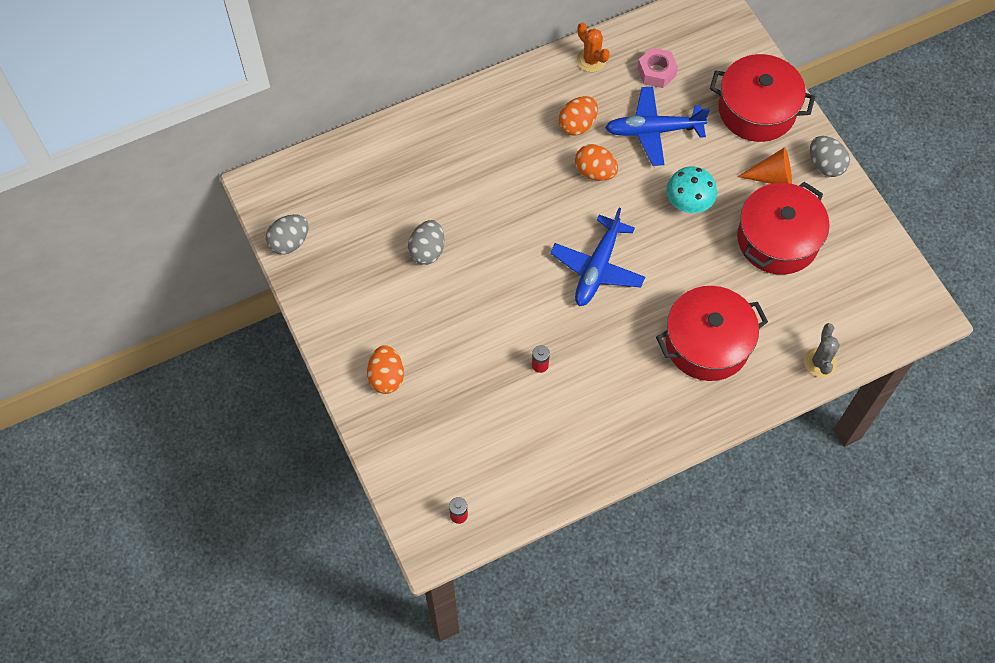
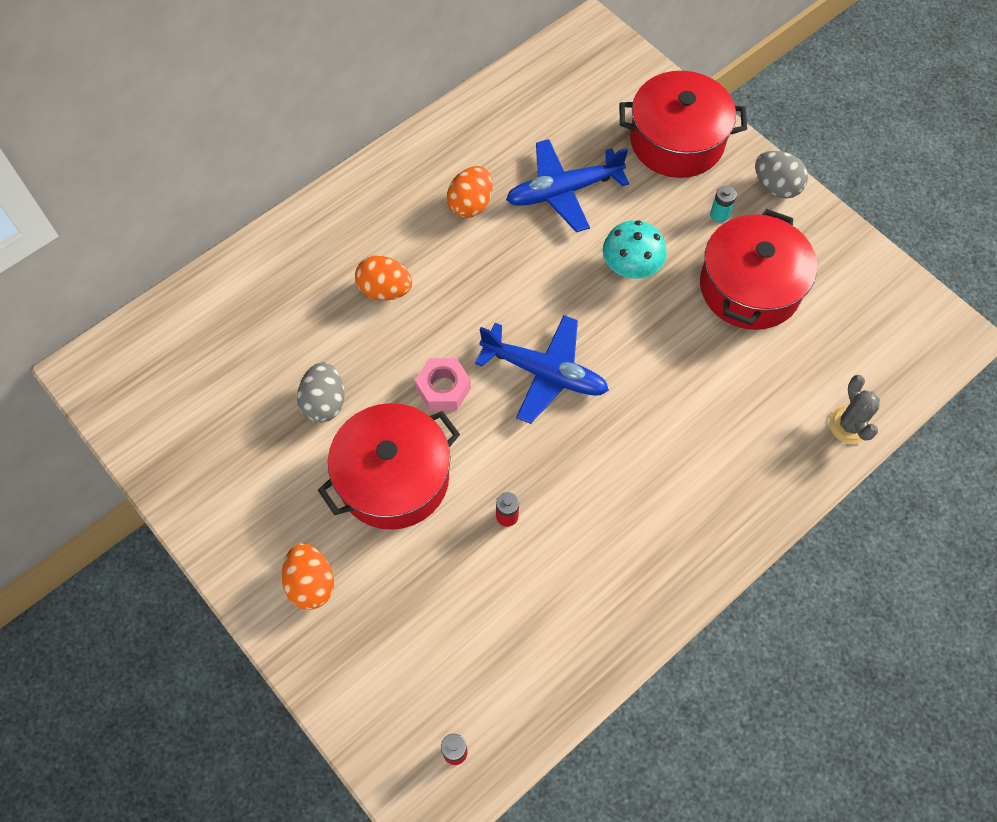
camera: 15 degrees left, 0 degrees up
(289, 242) = (141, 434): grey egg -> none
(591, 60) = (466, 125): orange cactus -> none
(595, 172) = (508, 256): orange egg -> orange egg (385, 290)
(597, 268) = (544, 373): blue plane -> blue plane turned 75 degrees counterclockwise
(656, 72) = (547, 123): pink nut -> pink nut (443, 389)
(707, 343) = (706, 435): red pot -> red pot (393, 478)
(772, 177) = (719, 214): orange cone -> turquoise battery

